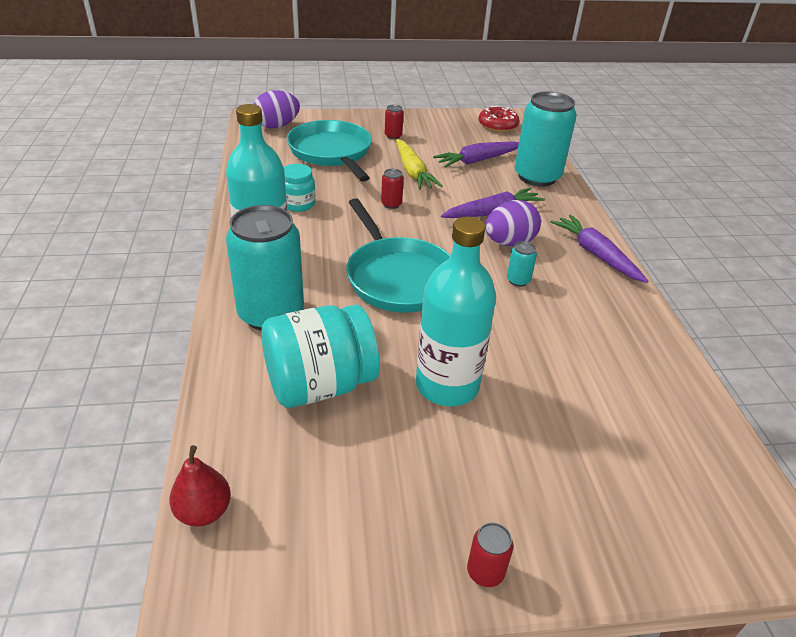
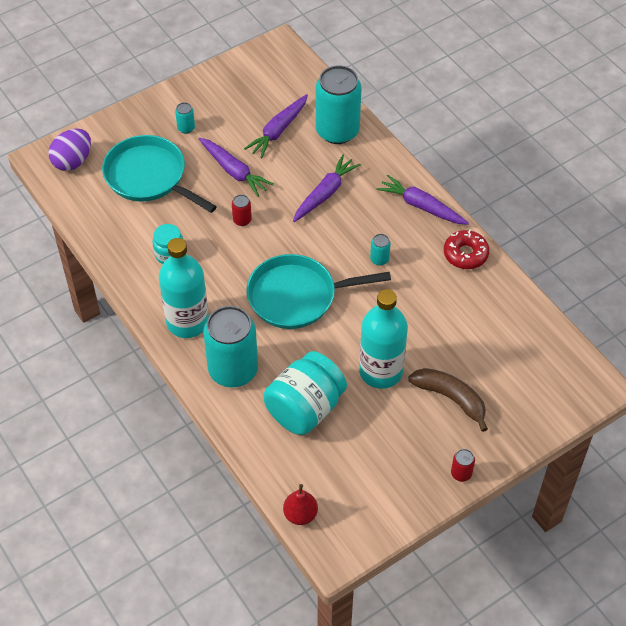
camera: 25 degrees left, 15 degrees up
(393, 136) = (186, 128): red can -> turquoise can
(398, 278) = (296, 296): turquoise pan -> turquoise pan turned 135 degrees clockwise
(413, 172) = (234, 171): yellow carrot -> purple carrot
(497, 125) = (268, 69): red donut -> red donut (465, 254)
(509, 243) = (354, 222): purple egg -> none
(526, 457) = (450, 398): none -> brown banana

